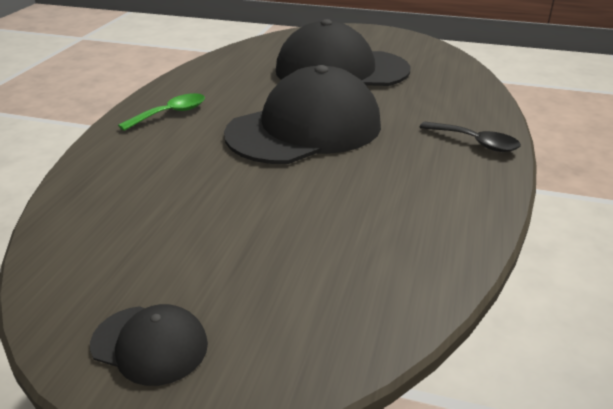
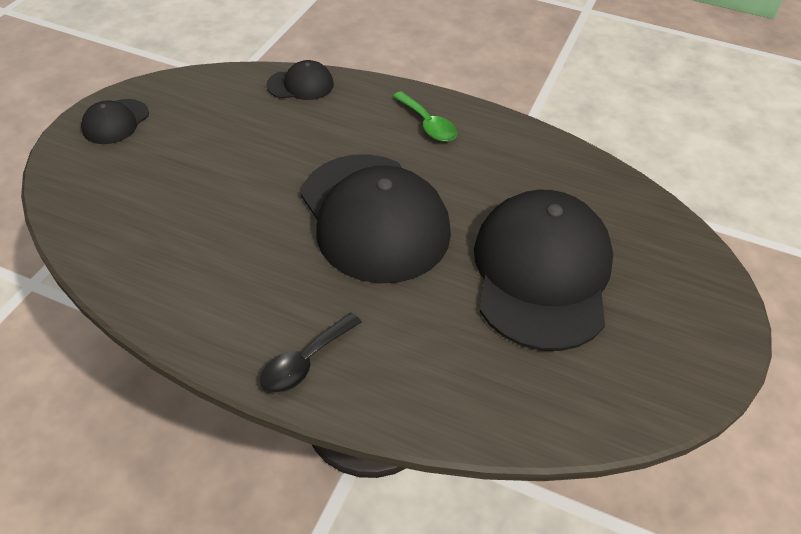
camera: 95 degrees right, 15 degrees up
(85, 189) = (300, 85): none -> black cap

